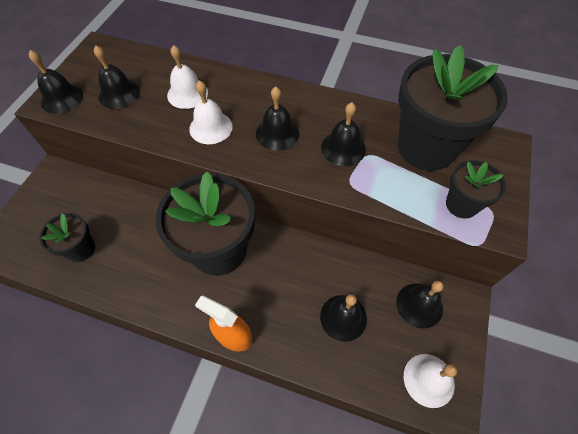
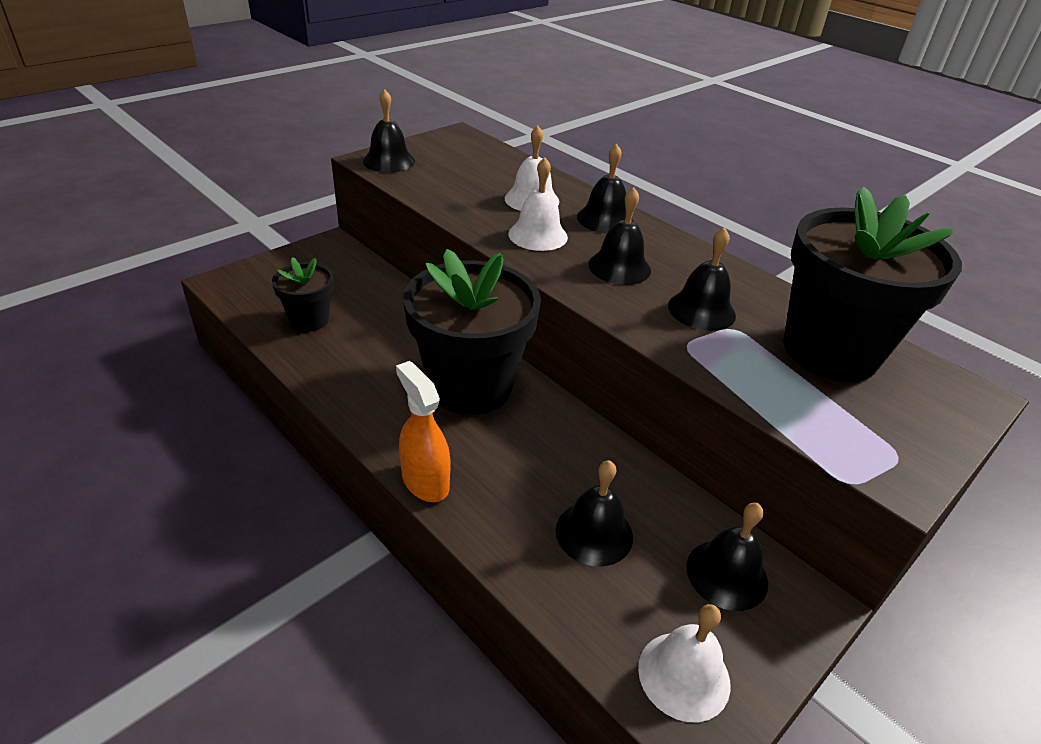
camera: 25 degrees right, 20 degrees down
(119, 94) = (453, 176): black bell -> black bell (605, 219)
(461, 204) = (849, 429): black flower pot -> none

